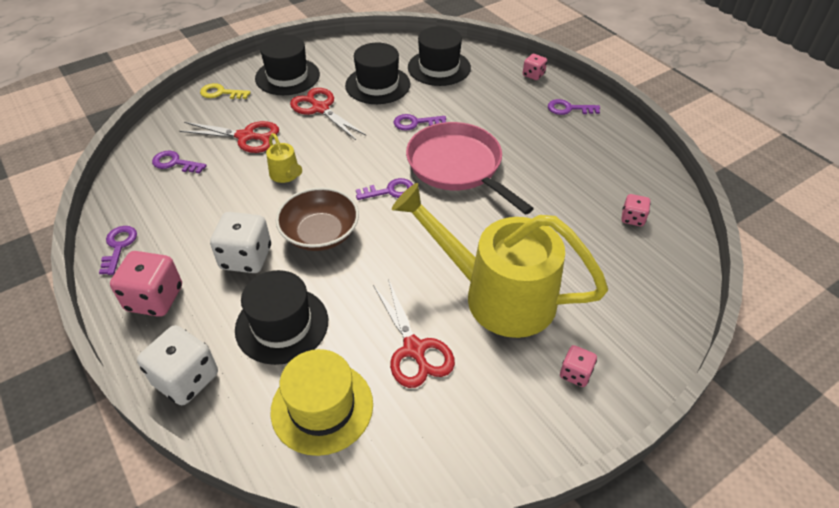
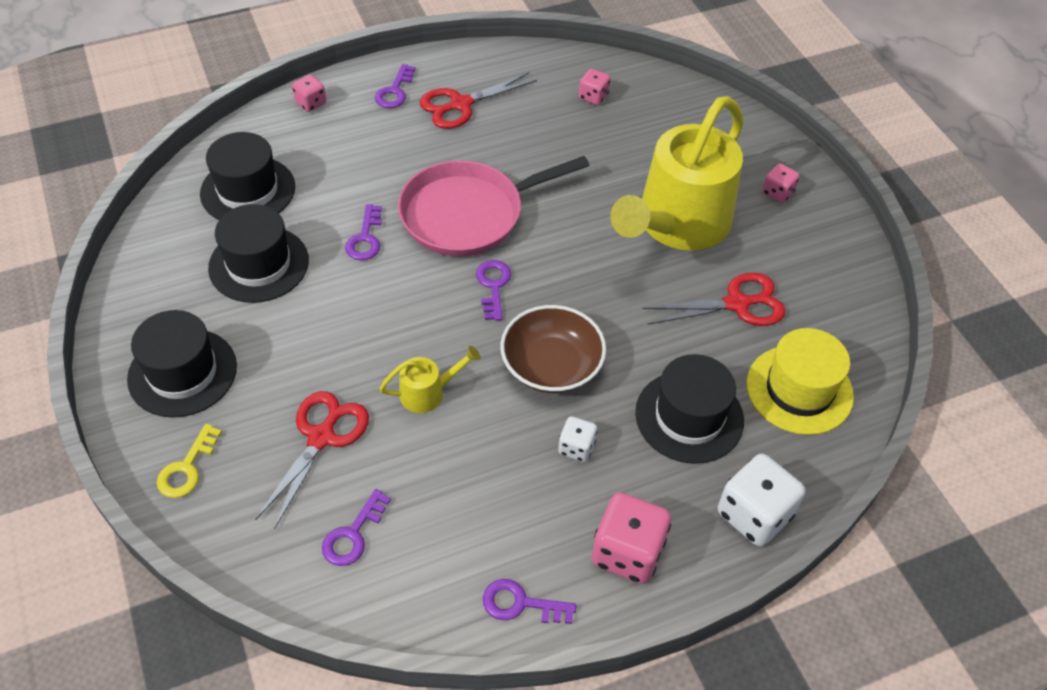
camera: 80 degrees left, 5 degrees up
(246, 258) = (576, 447): white dice -> white dice, size x0.54
(320, 108) = (288, 338): red scissors -> red scissors (460, 104)

